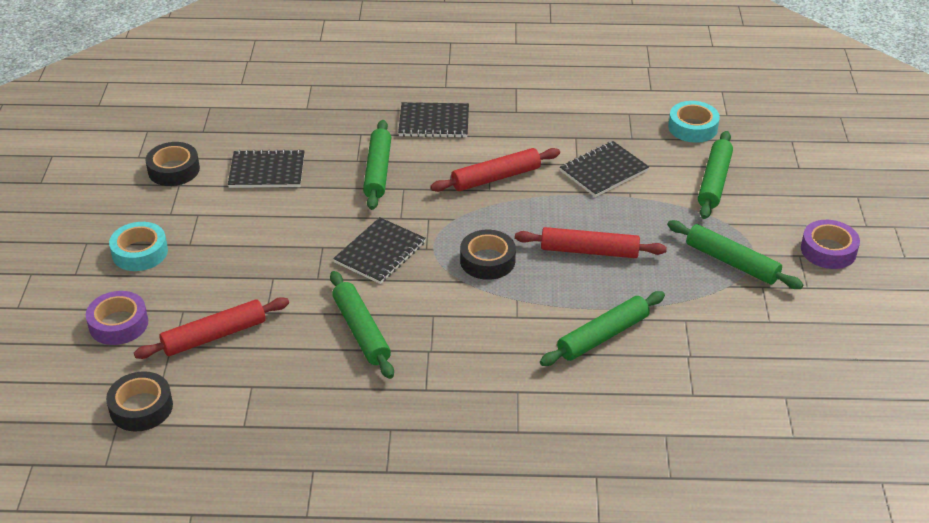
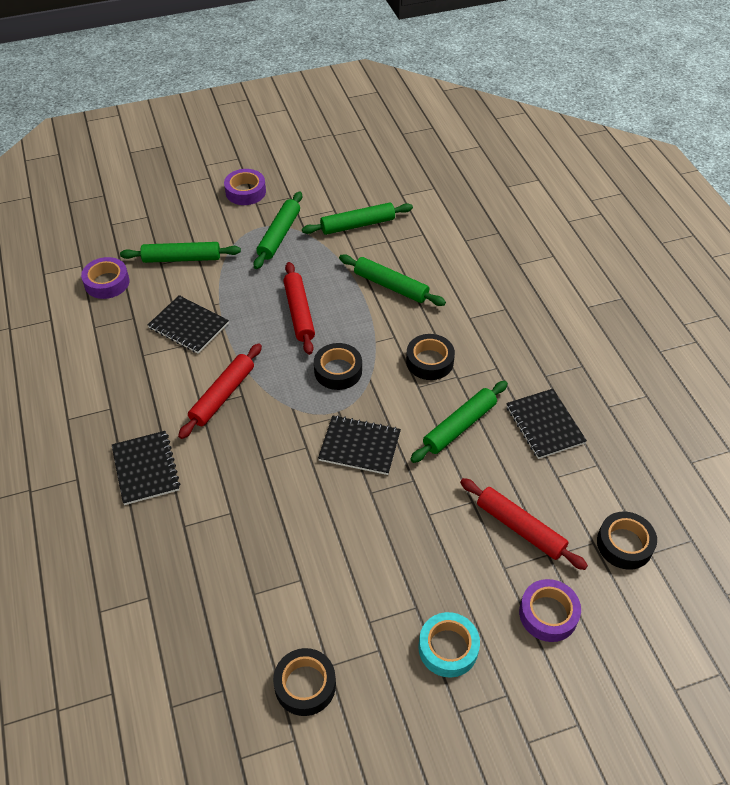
camera: 110 degrees left, 10 degrees up
(267, 171) = (276, 587): black notebook -> black notebook (545, 425)
(378, 171) = (243, 488): green rolling pin -> green rolling pin (357, 225)
(464, 335) = (429, 361): none -> black tape
(496, 177) = (222, 395): red rolling pin -> red rolling pin turned 75 degrees clockwise
(692, 127) = (107, 282): turquoise tape -> purple tape

